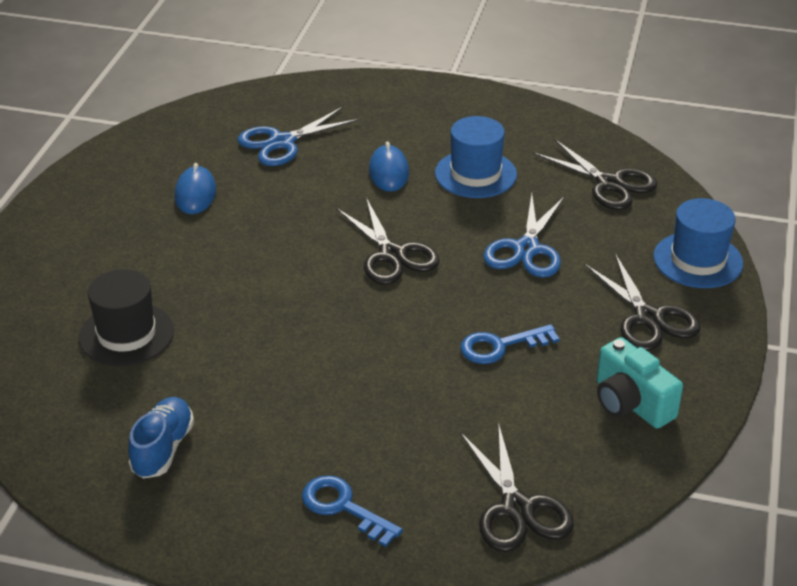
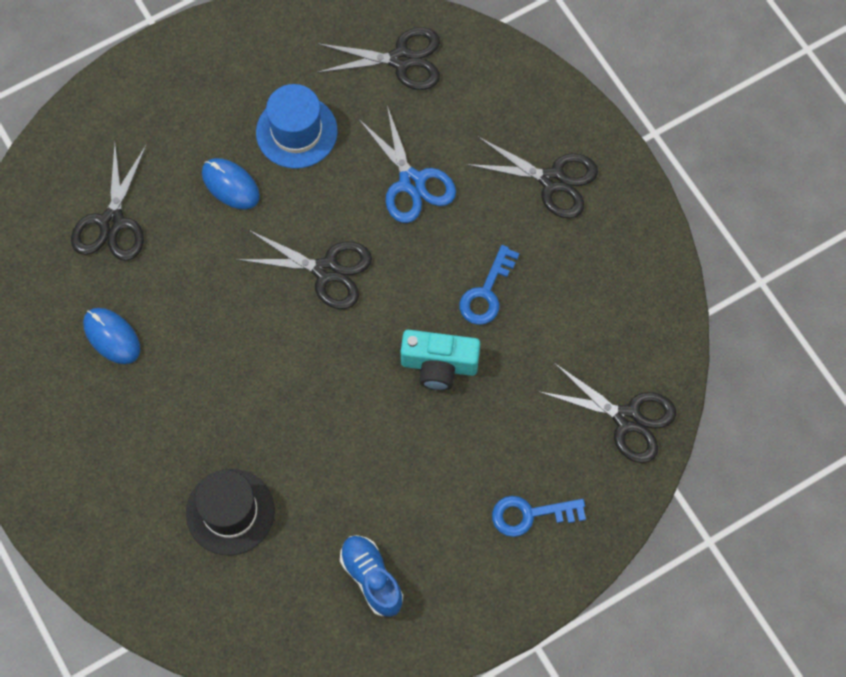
camera: 45 degrees left, 30 degrees up
(282, 142) = (112, 222): blue scissors -> black scissors
(631, 403) = (611, 269): turquoise camera -> turquoise camera (439, 365)
(698, 260) = (533, 93): blue hat -> none

